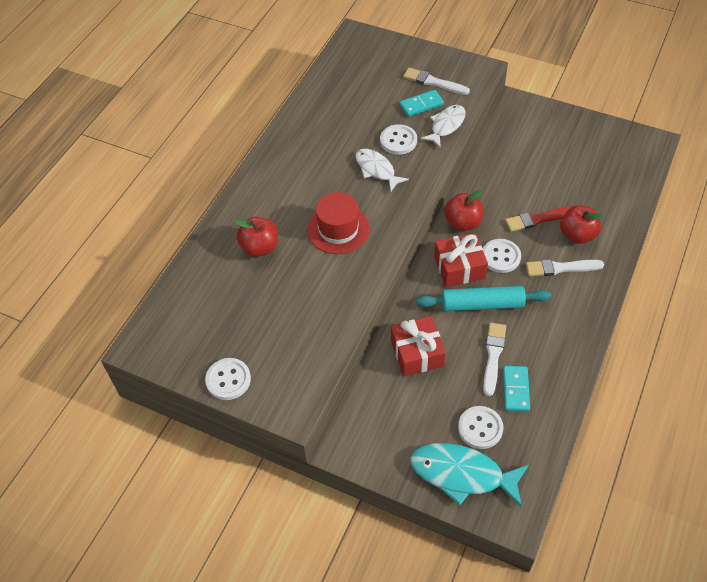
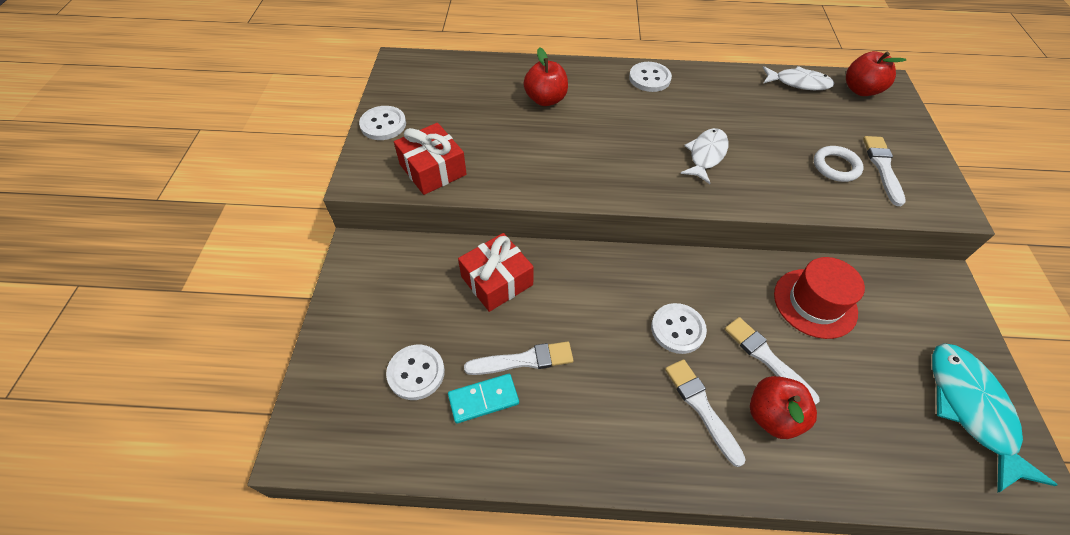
camera: 65 degrees right, 0 degrees up
(338, 229) = (602, 148): red hat -> red hat (815, 303)
(398, 141) = (763, 161): white button -> white button (649, 78)
(421, 105) = (836, 166): turquoise domino -> white ring
(446, 125) = (823, 198): white fish -> white fish (798, 83)
(459, 267) = (636, 289): red gift -> red gift (433, 169)
(462, 223) = (705, 275): red apple -> red apple (860, 90)
(462, 474) = (349, 370): turquoise fish -> turquoise fish (970, 409)
(482, 304) = (594, 328): turquoise rolling pin -> none
(538, 219) = (766, 358): red brush -> white brush

